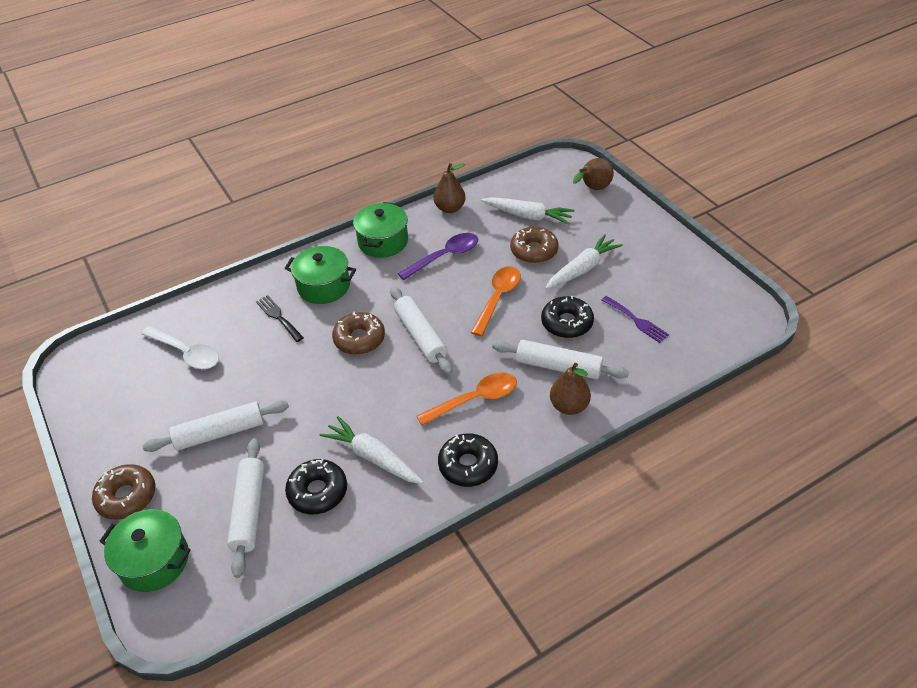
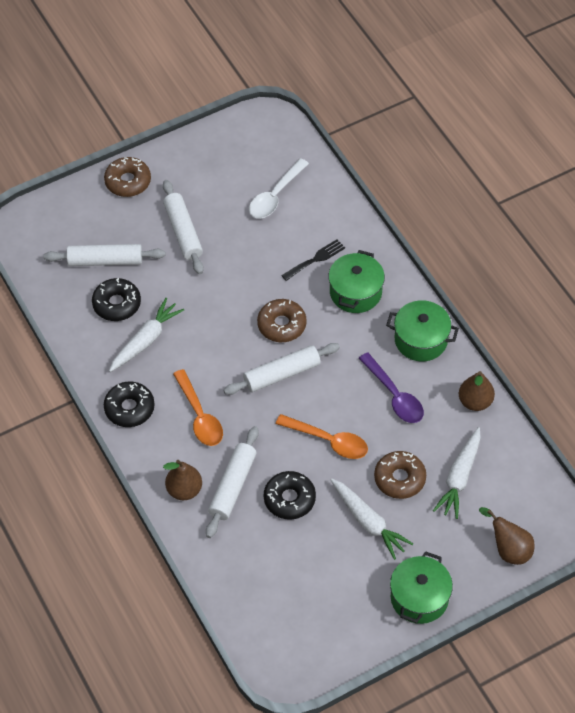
camera: 90 degrees right, 10 degrees up
(154, 561) = (70, 208): green pot -> green pot (419, 598)
(636, 321) = (288, 562): purple fork -> none

